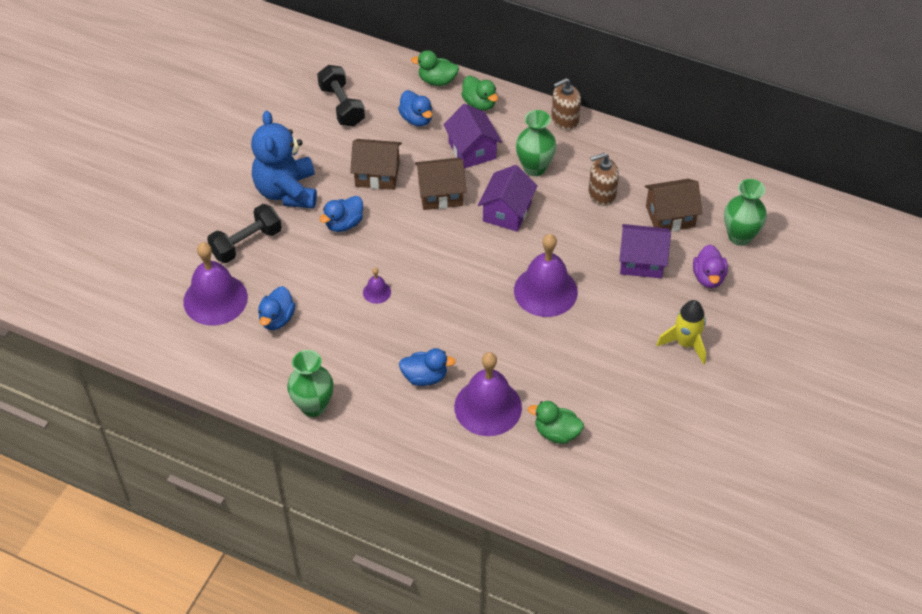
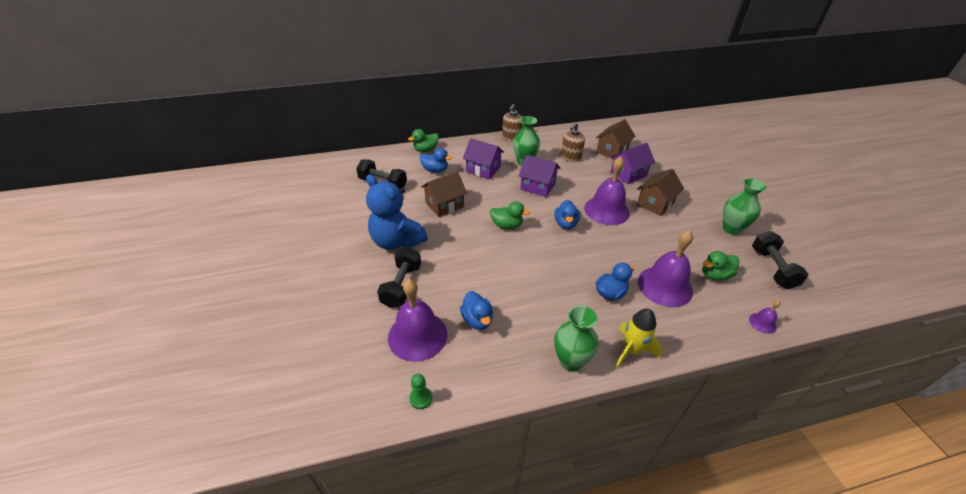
camera: 40 degrees left, 10 degrees down
(170, 351) = (421, 398): none -> green pawn
(344, 224) = (455, 239): blue duck -> blue duck (565, 224)
(377, 292) = (521, 264): purple bell -> purple bell (762, 323)
(440, 194) = (492, 196): brown house -> brown house (655, 203)
(479, 103) = (461, 149): green duck -> green duck (507, 225)
(507, 212) = (537, 186): purple house -> purple house turned 45 degrees counterclockwise
(631, 469) = (772, 268): none -> black dumbbell
(685, 343) = (698, 196): yellow rocket -> yellow rocket (631, 350)
(708, 277) = (663, 165): purple duck -> none
(740, 236) = (650, 144): green vase -> green vase (731, 229)

